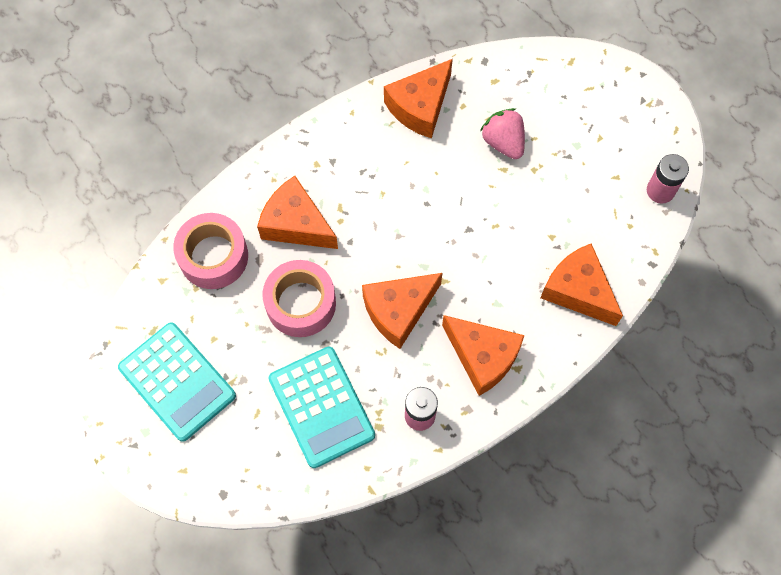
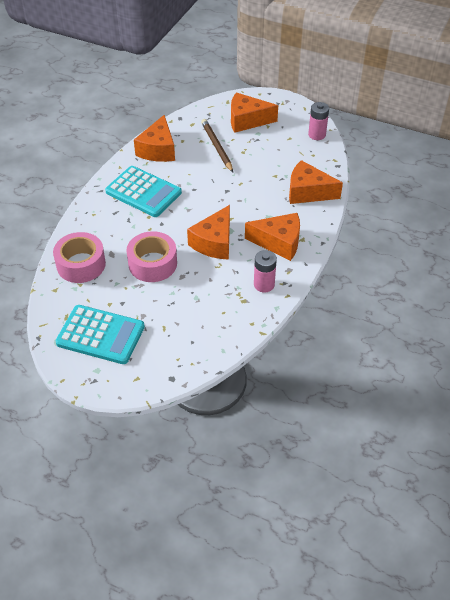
camera: 30 degrees left, 20 degrees down
(296, 224) = (122, 228): orange cheese -> orange cheese (247, 120)
(321, 407) = (202, 306): turquoise calculator -> turquoise calculator (143, 192)
(503, 142) = (217, 147): pink strawberry -> brown pencil

